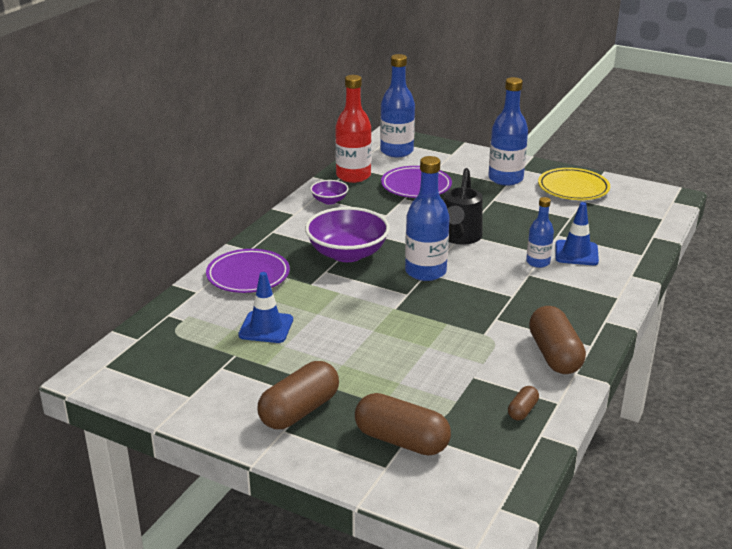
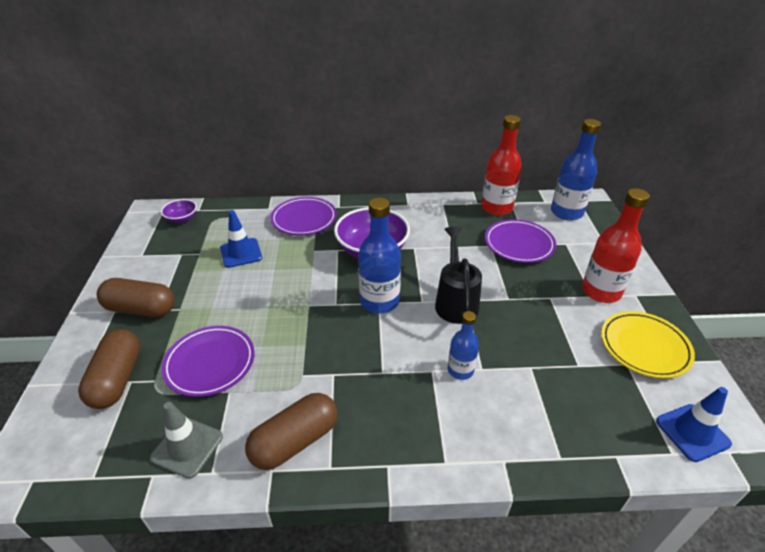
camera: 60 degrees right, 10 degrees up
(329, 201) = (444, 212): purple bowl -> purple bowl (182, 219)
(427, 380) = (210, 363): none -> purple plate
(459, 238) = (455, 301): black watering can -> black watering can turned 105 degrees clockwise
(505, 179) = (601, 291): blue bottle -> red bottle
(522, 410) = (187, 447): brown capsule -> grey traffic cone
(576, 253) = (507, 395): blue traffic cone -> blue traffic cone (692, 432)

